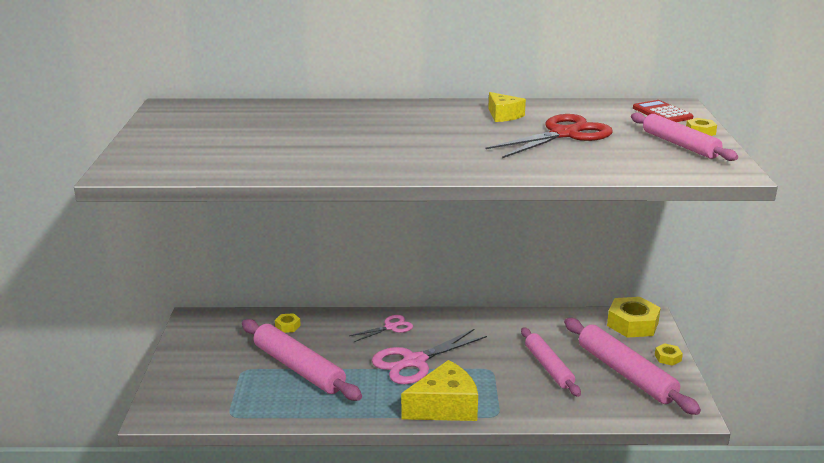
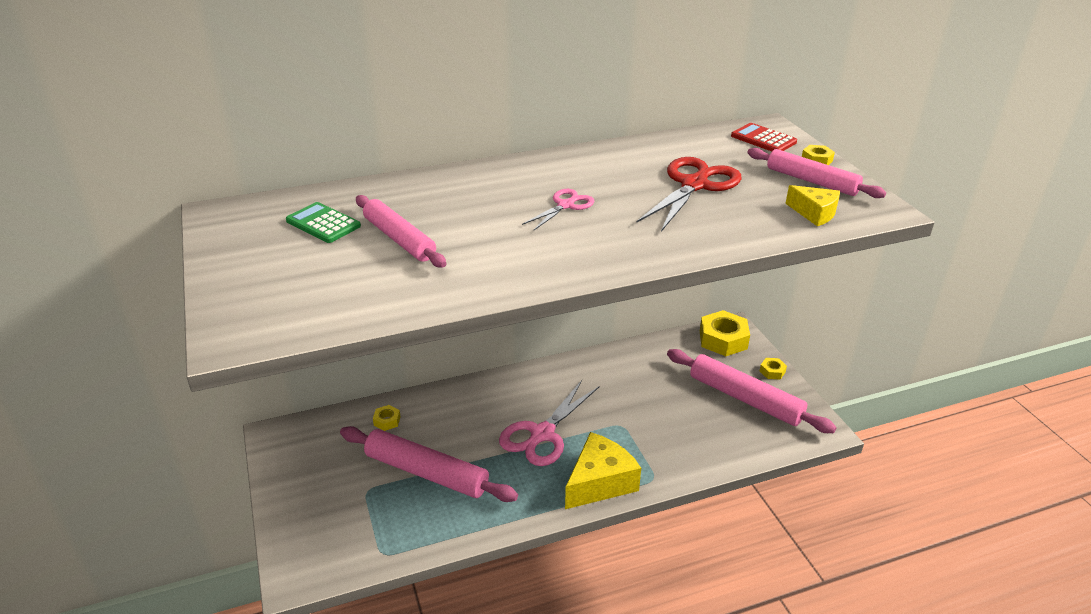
camera: 20 degrees left, 10 degrees up
(237, 120) = (323, 223): none -> green calculator
(391, 327) = (497, 396): pink scissors -> pink scissors (566, 205)
(503, 115) = (615, 167): yellow cheese -> yellow cheese (814, 213)
(548, 367) = (673, 408): pink rolling pin -> pink rolling pin (399, 239)

